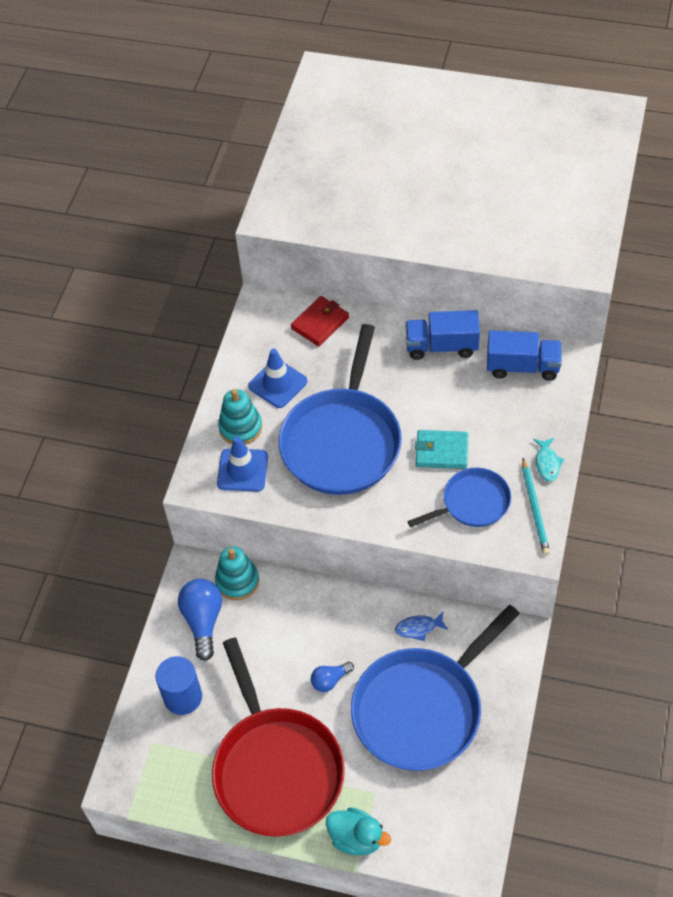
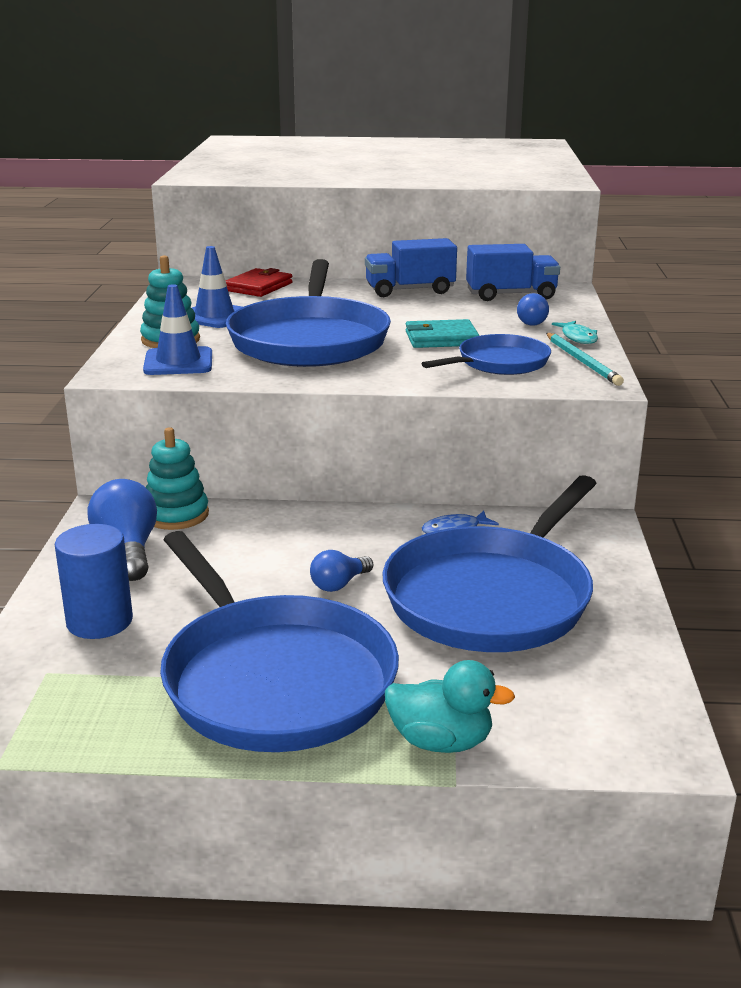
camera: 15 degrees left, 30 degrees down
(276, 769) = (274, 679): red pan -> blue pan
(521, 427) = (531, 322): none -> blue light bulb

